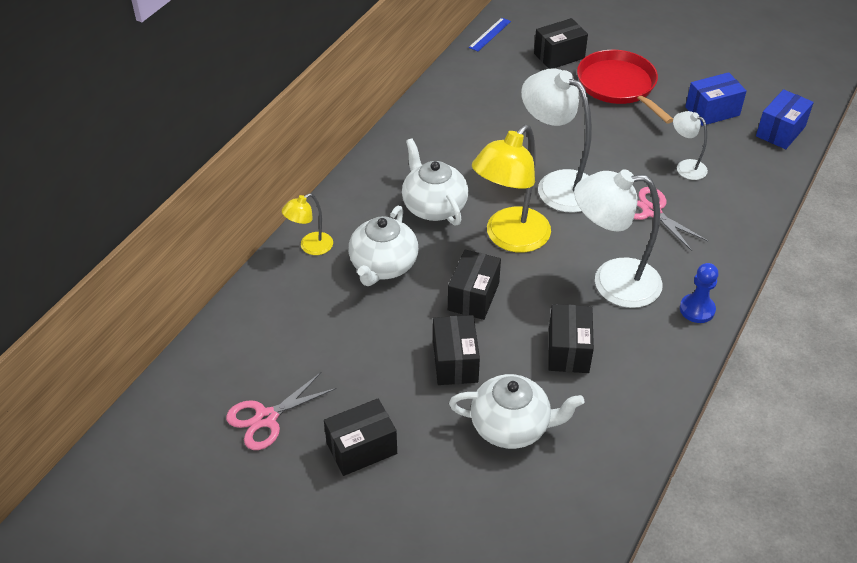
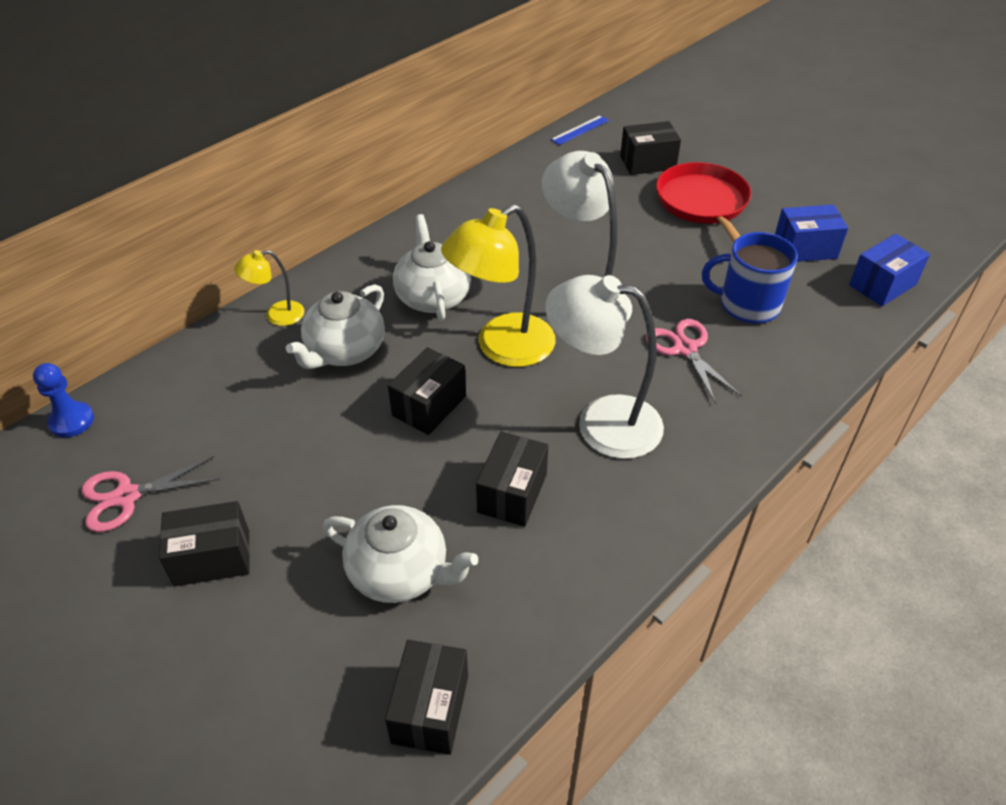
camera: 15 degrees right, 0 degrees up
(455, 362) = (371, 478): black box -> black box (430, 709)
(685, 167) = (747, 305): white lamp -> blue mug
(697, 309) = (694, 476): blue pawn -> blue pawn (71, 421)

